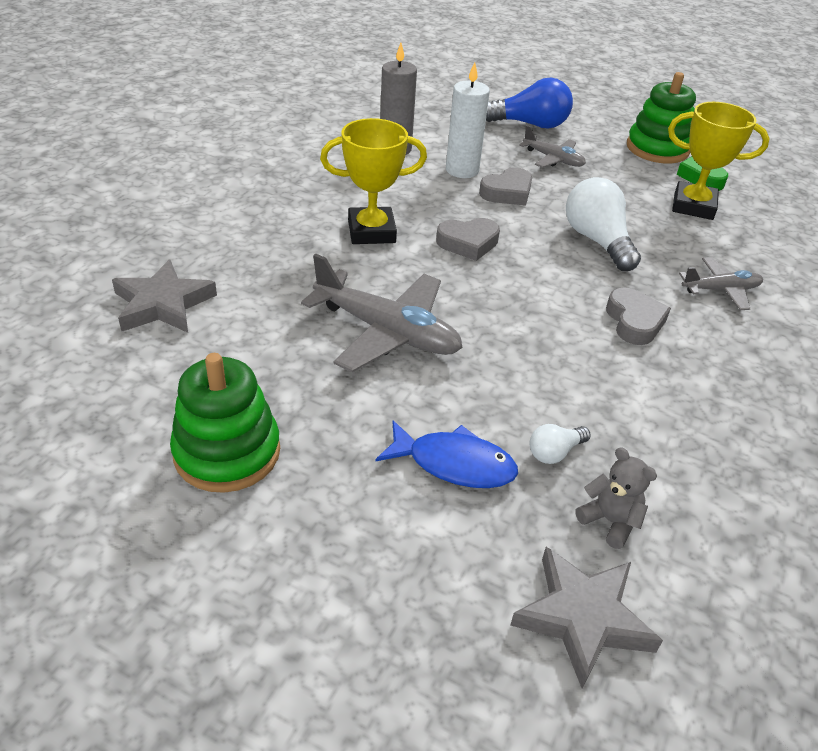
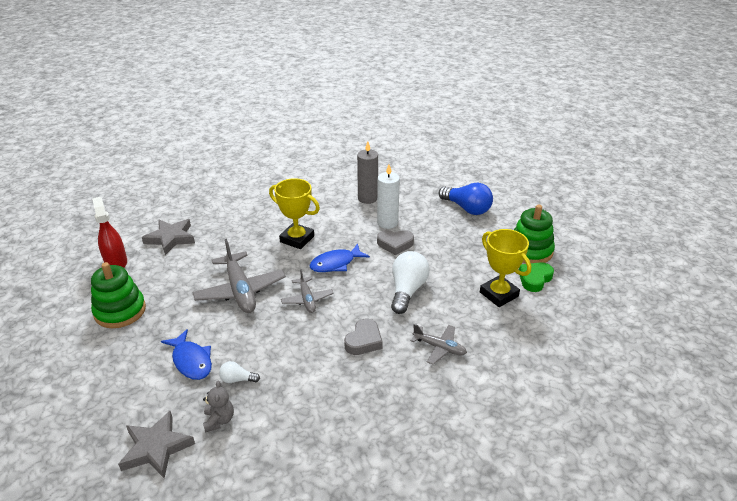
camera: 40 degrees right, 5 degrees down
(108, 380) = (116, 262): none -> red spray bottle
(468, 243) = (335, 263): grey heart -> blue fish
(553, 159) = (450, 234): grey plane -> grey plane (307, 299)

